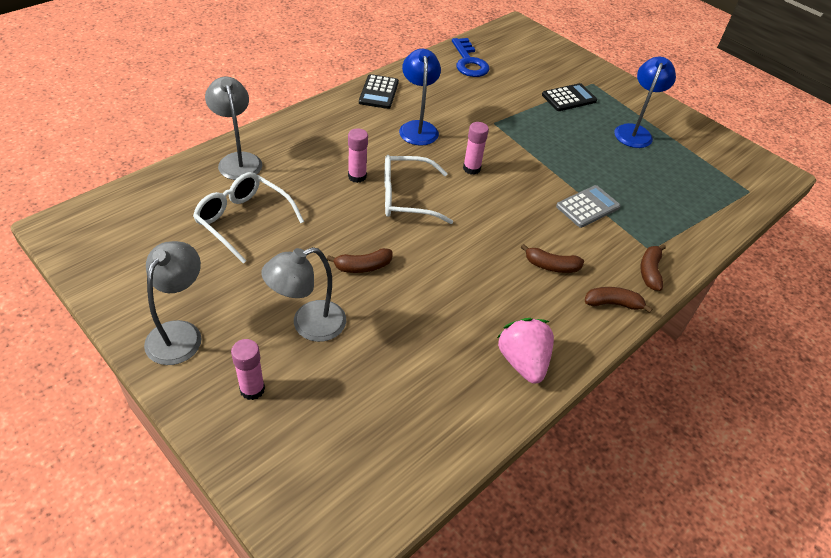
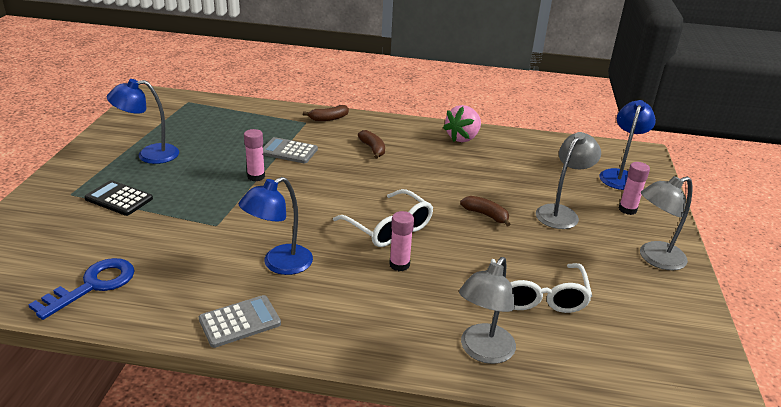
camera: 125 degrees left, 15 degrees down
(307, 455) = (620, 176): none -> blue lamp
(308, 325) = (561, 213): grey lamp -> grey lamp turned 75 degrees counterclockwise
(379, 92) = (240, 321): black calculator -> grey calculator
(471, 168) = (307, 212): pink glue stick -> pink glue stick (256, 176)
(613, 304) = (375, 123): brown banana -> none

